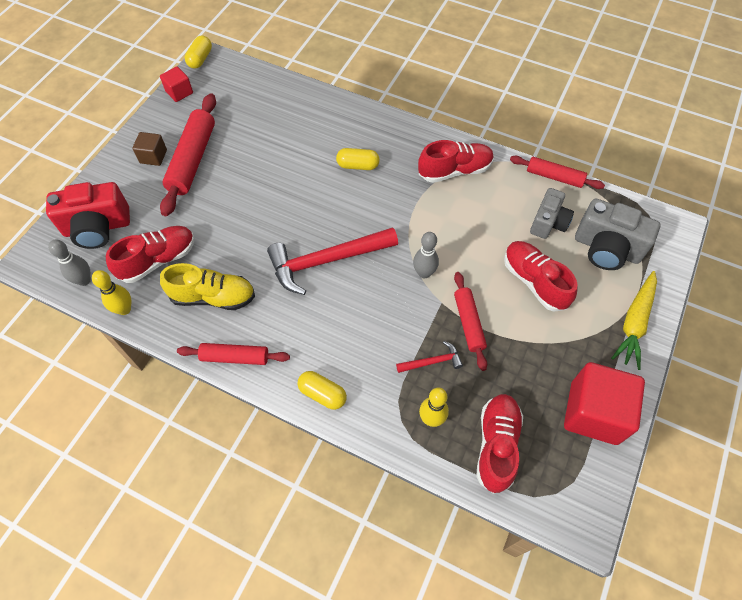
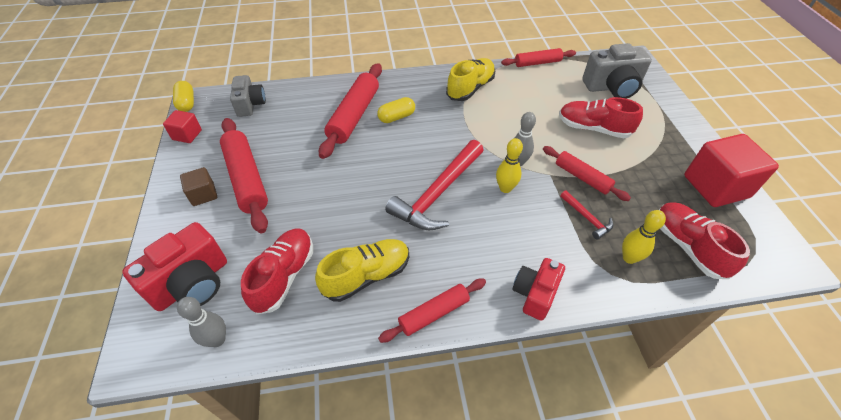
camera: 35 degrees left, 10 degrees down
(124, 309) = (286, 340): yellow bowling pin -> yellow bowling pin (505, 188)
(322, 144) = (354, 116): none -> red rolling pin
(322, 394) = (535, 294): yellow capsule -> red camera
(432, 361) = (587, 218): red hammer -> red hammer turned 105 degrees clockwise
(454, 171) = (470, 88): red shoe -> yellow shoe
(548, 223) = (563, 90): grey camera -> grey camera (250, 104)
(634, 323) = (675, 120): yellow carrot -> none

